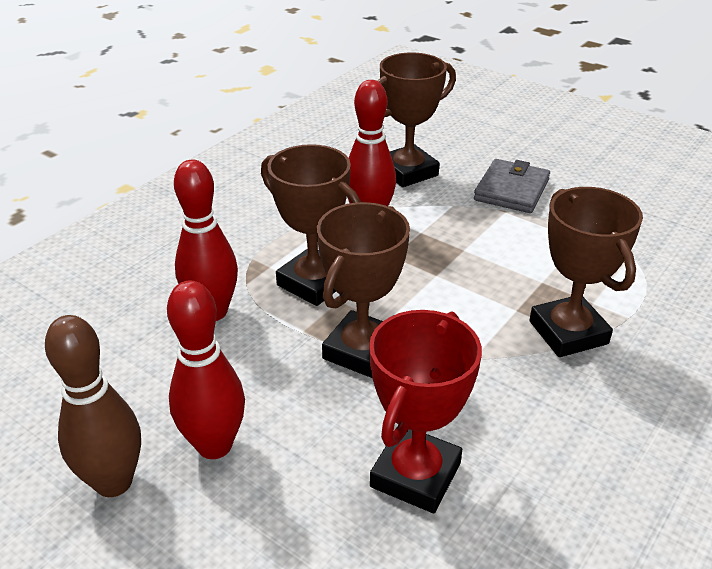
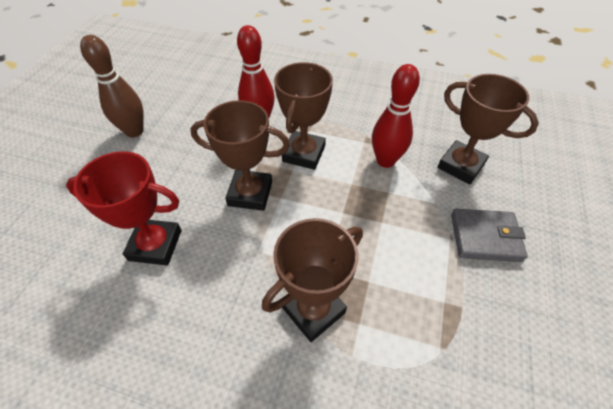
camera: 70 degrees right, 15 degrees up
(214, 445) = (162, 156): red bowling pin -> none

